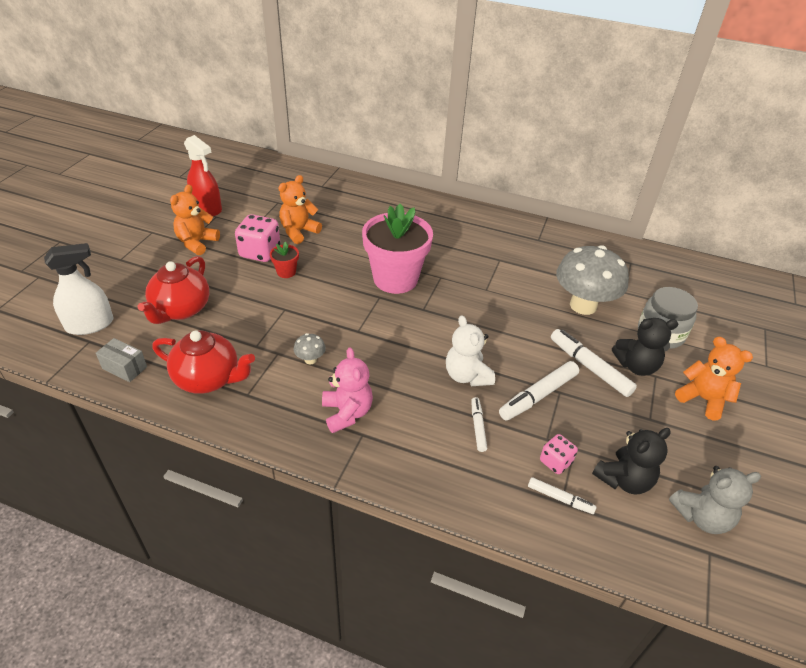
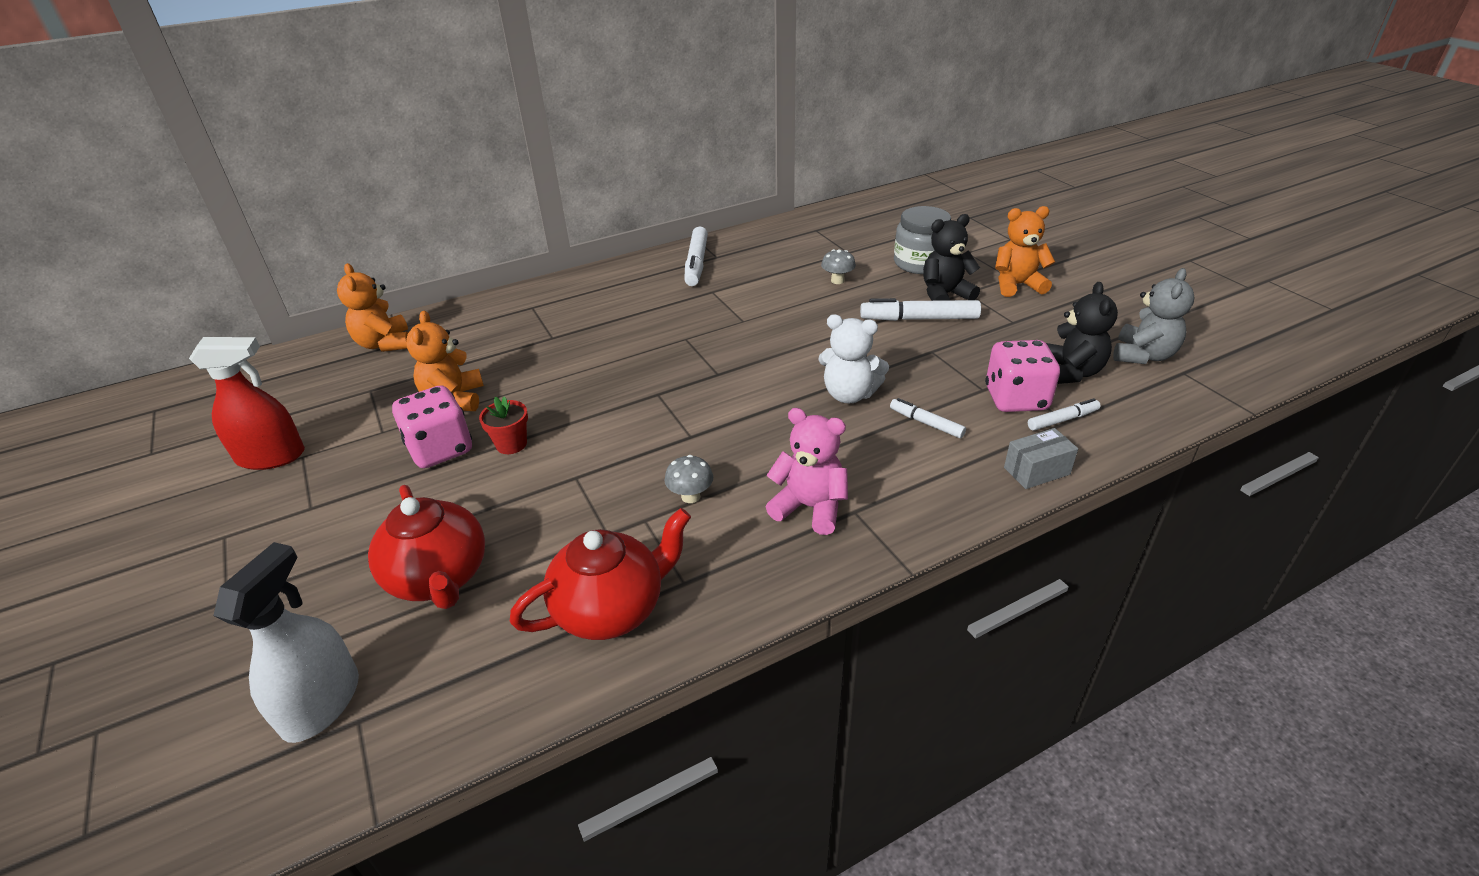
camera: 45 degrees left, 5 degrees down
(124, 368) = (475, 697): grey box -> grey box (1036, 471)
(197, 243) = (326, 499): orange teddy bear -> orange teddy bear (384, 344)
(395, 279) = (645, 368): pink flower pot -> none
(538, 396) = (923, 365): white marker -> white marker (696, 263)
(555, 462) = (1016, 399): pink dice -> pink dice, size x1.74
(583, 305) = (837, 281): grey mushroom -> grey mushroom, size x0.41
(636, 366) = (945, 295): black teddy bear -> black teddy bear turned 150 degrees counterclockwise

